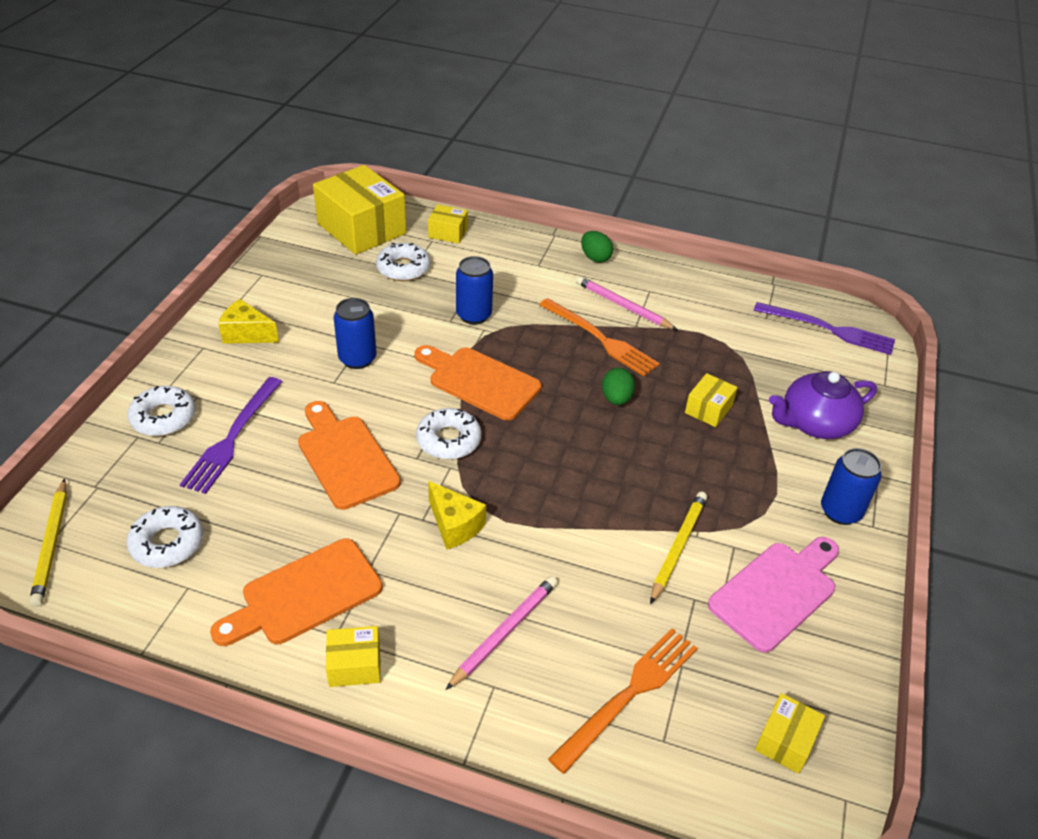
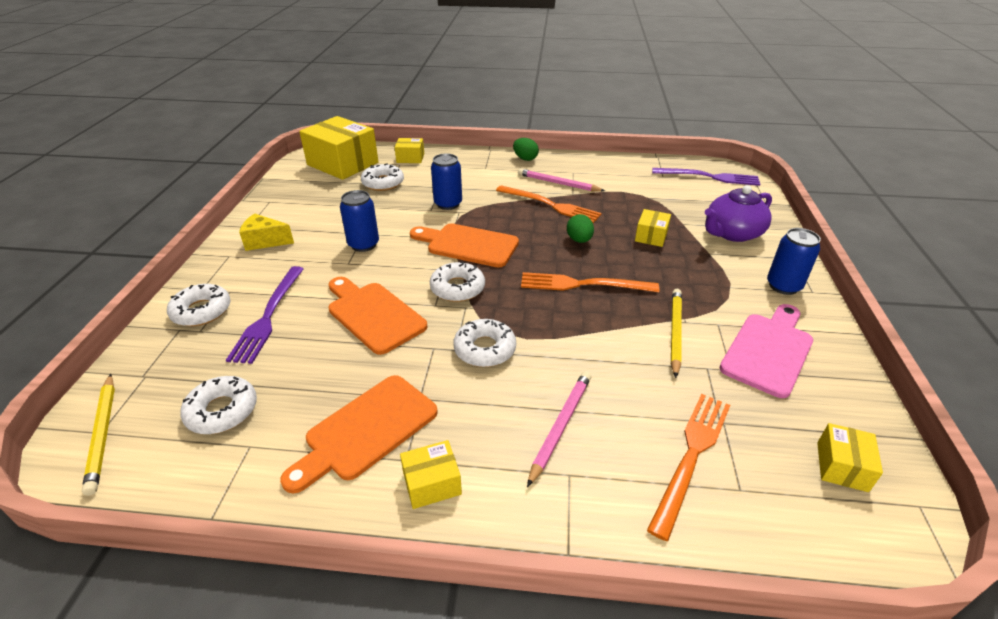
camera: 10 degrees left, 5 degrees down
(454, 525) = (485, 349): yellow cheese -> white donut
(597, 463) = (583, 284): none -> orange fork

